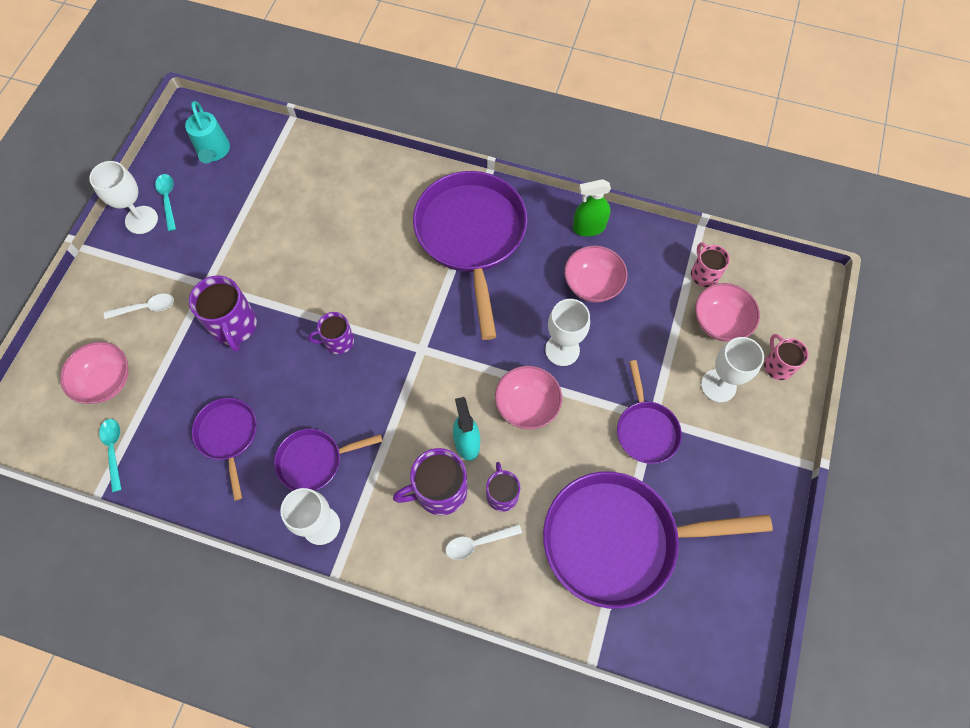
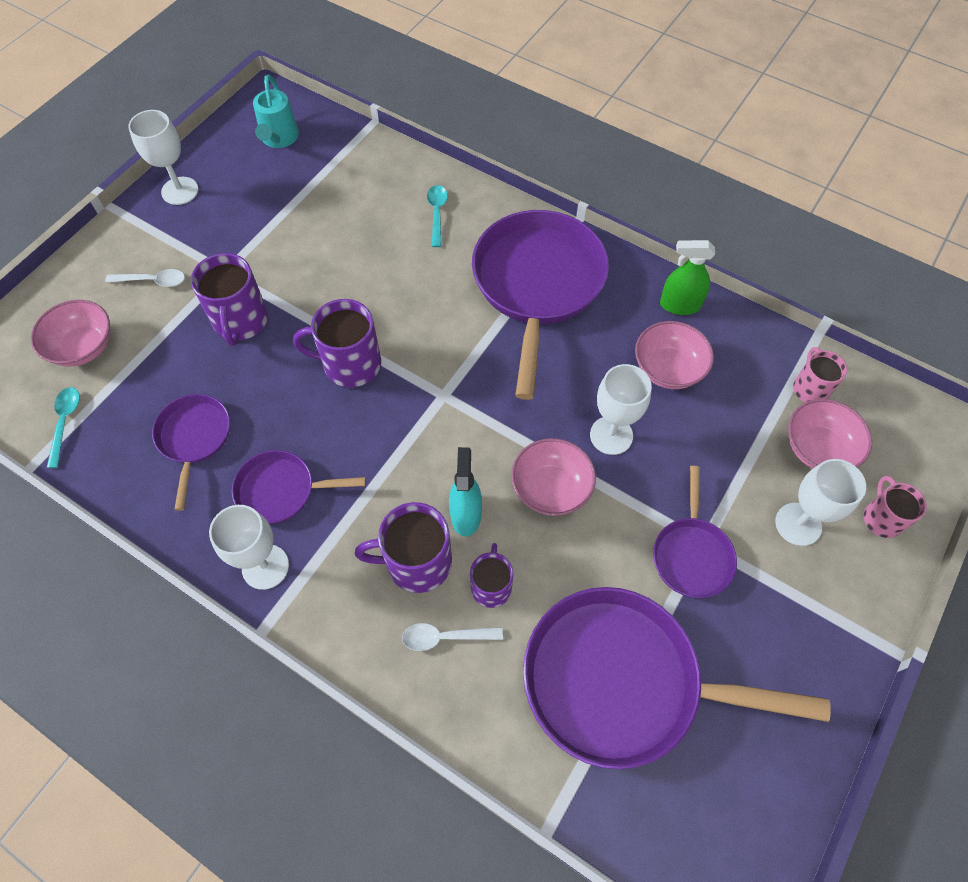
camera: 15 degrees right, 5 degrees down
(168, 199) = (214, 176): turquoise spoon -> turquoise spoon (437, 213)
(338, 341) = (350, 364): purple mug -> purple mug, size x1.60

